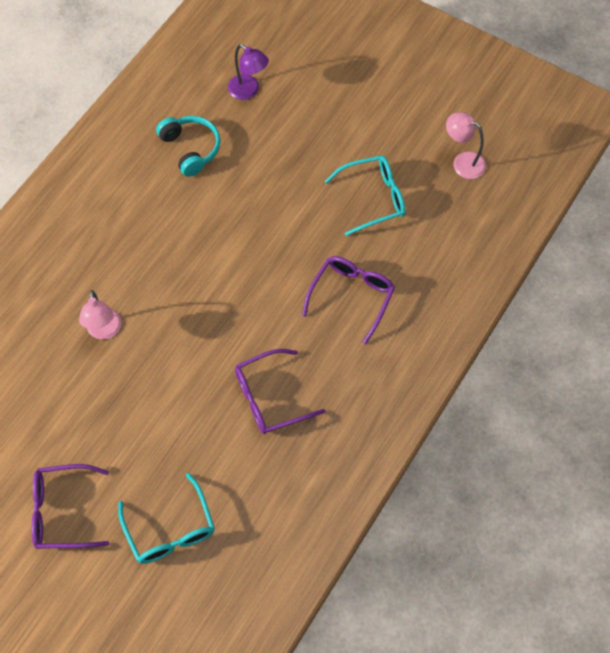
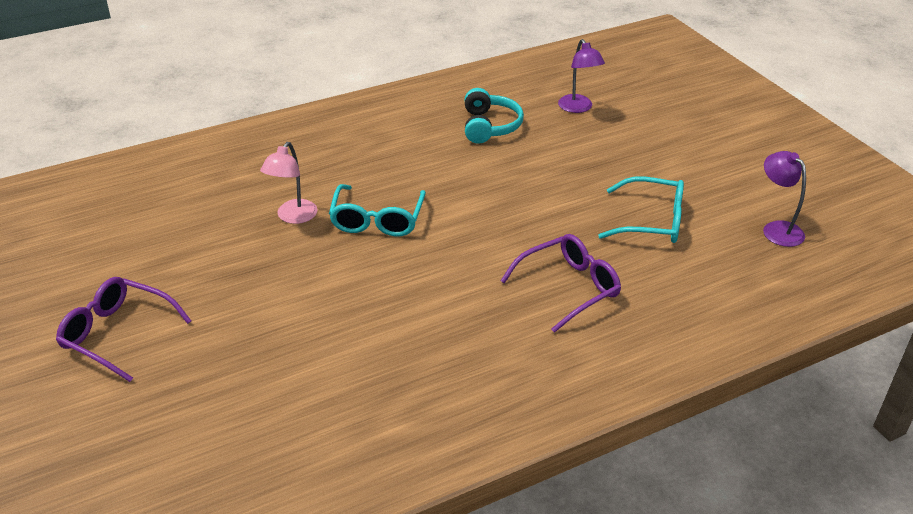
camera: 30 degrees right, 25 degrees down
(170, 529) = (203, 400): turquoise glasses -> turquoise glasses (377, 220)
(270, 398) = (409, 334): purple glasses -> none
(462, 162) = (777, 229): pink lamp -> purple lamp

